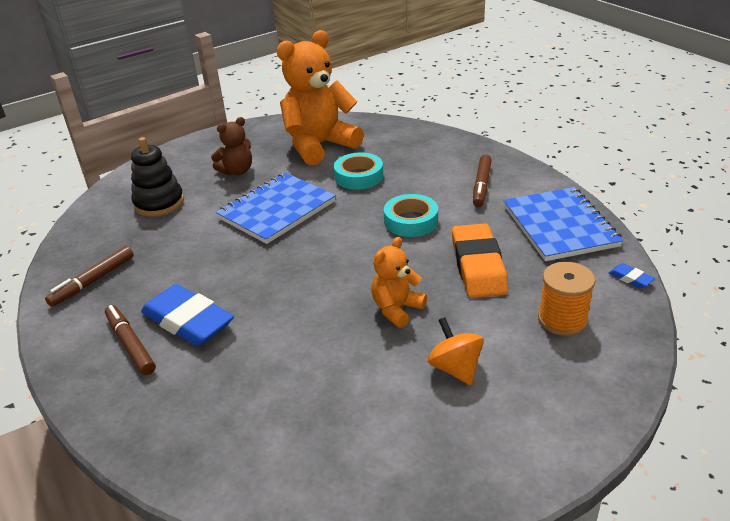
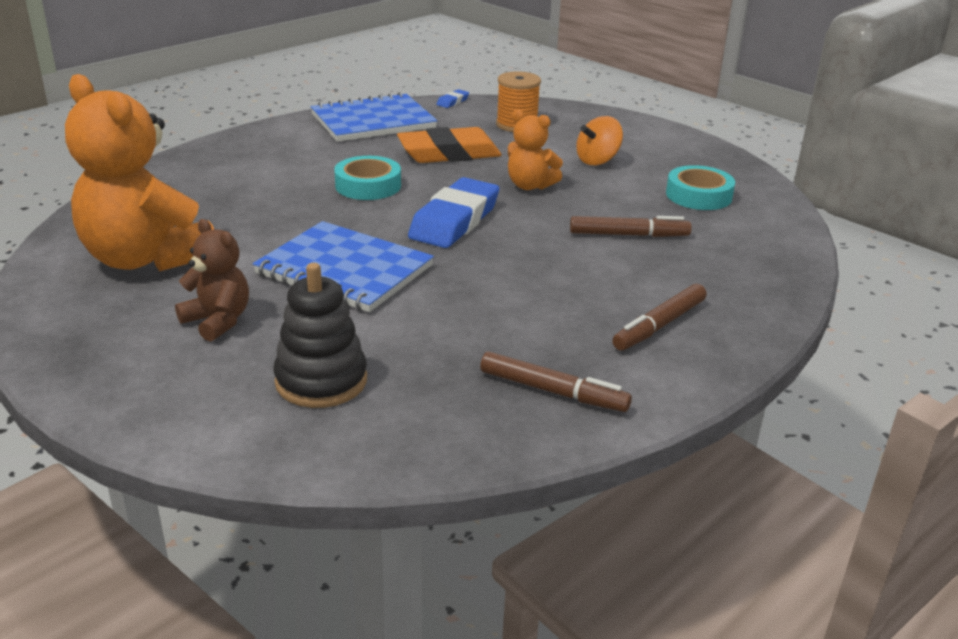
camera: 105 degrees left, 5 degrees down
(188, 321) = (600, 295): blue eraser -> blue eraser (454, 221)
(359, 176) = (254, 221): turquoise tape -> turquoise tape (698, 195)
(481, 185) = (289, 153): brown marker -> brown marker (629, 235)

